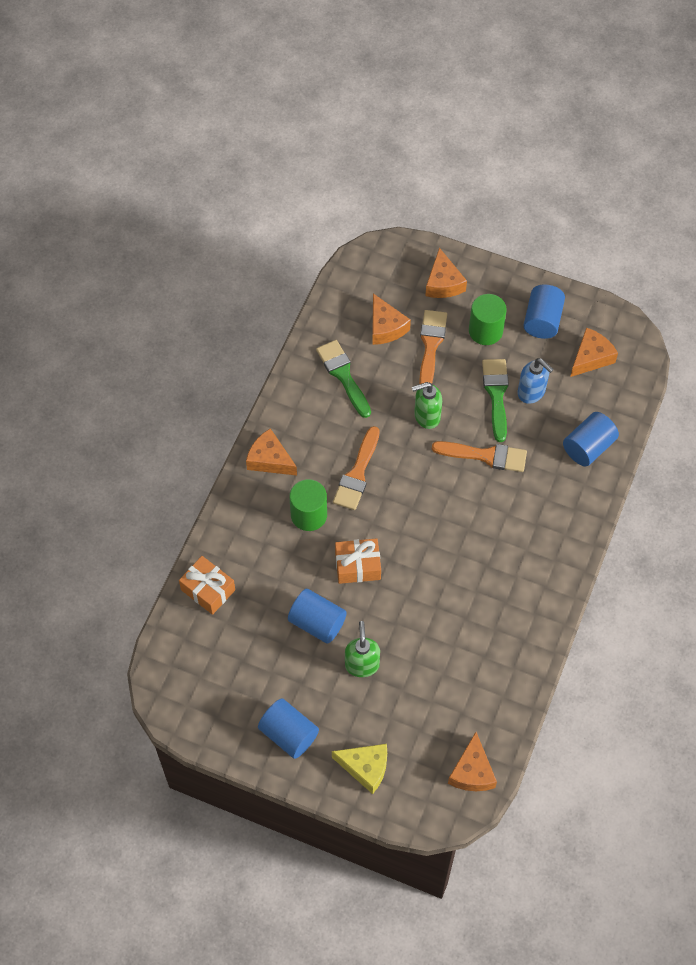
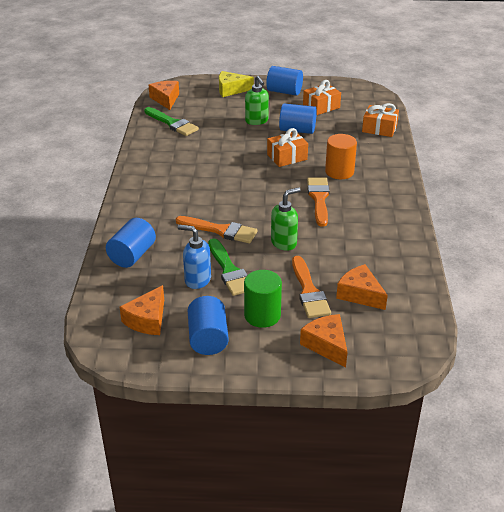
camera: 160 degrees right, 25 degrees down
(256, 672) = (321, 107): none -> orange gift
(270, 460) = (391, 191): orange cheese -> none
(309, 515) = (339, 172): green cylinder -> orange cylinder
(343, 375) = (373, 252): green brush -> green brush (172, 123)
(485, 456) = (220, 230): orange brush -> orange brush turned 150 degrees counterclockwise

